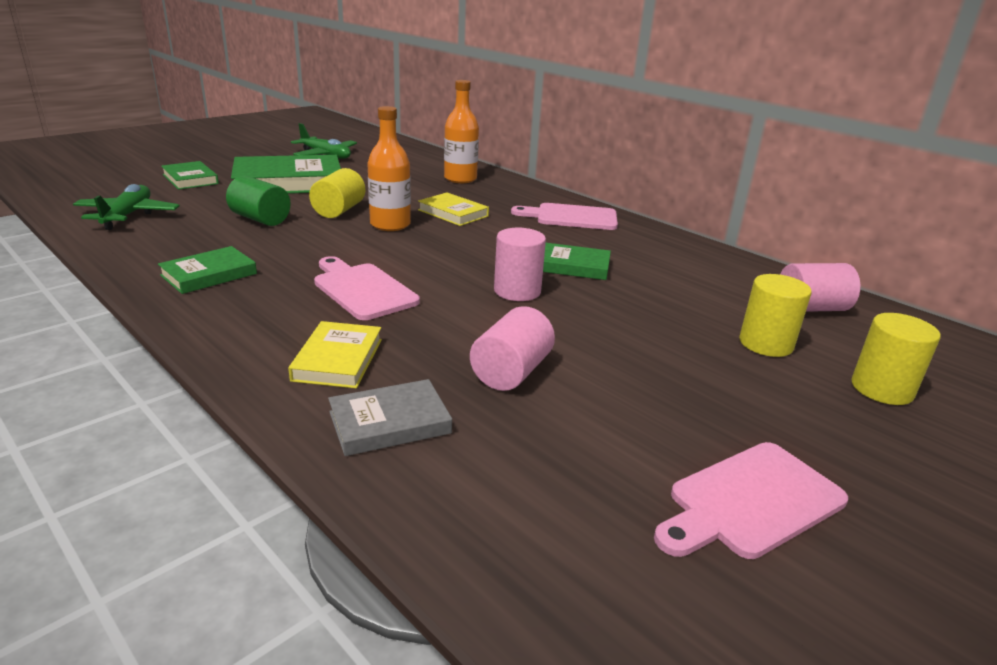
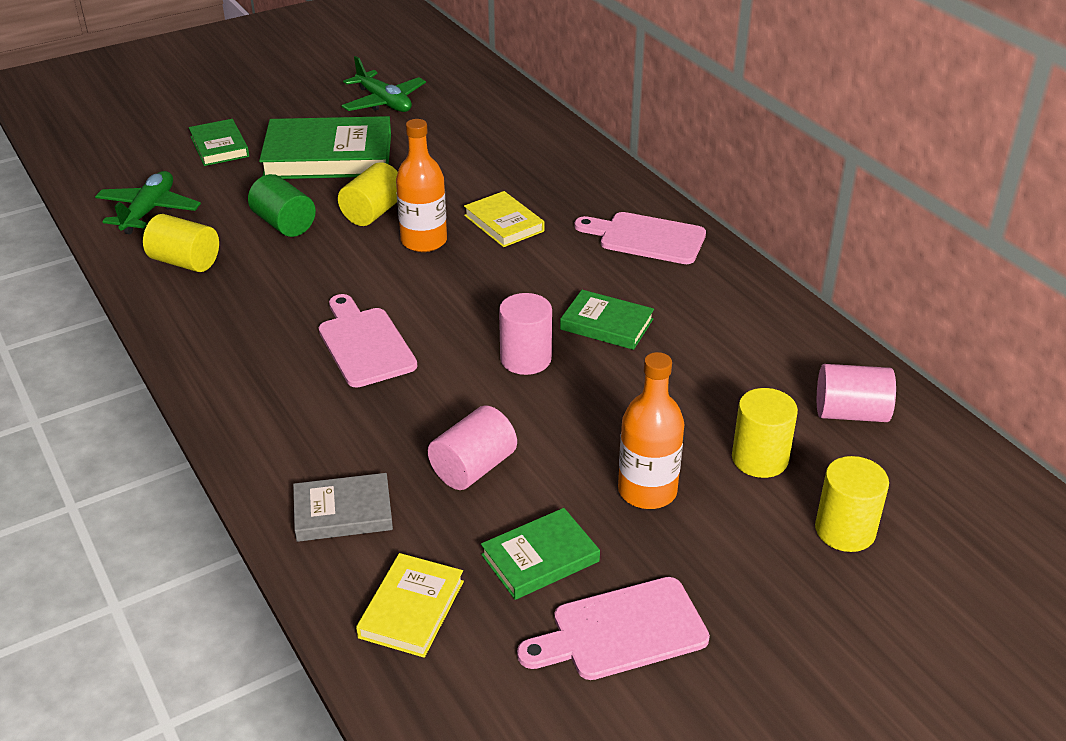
camera: 15 degrees right, 10 degrees up
(168, 245) = (185, 262): none -> yellow cylinder
(209, 274) = (219, 310): green book -> green book (540, 558)
(338, 359) = (317, 435): yellow book -> yellow book (411, 609)
(460, 179) = (537, 156): orange bottle -> orange bottle (647, 491)

